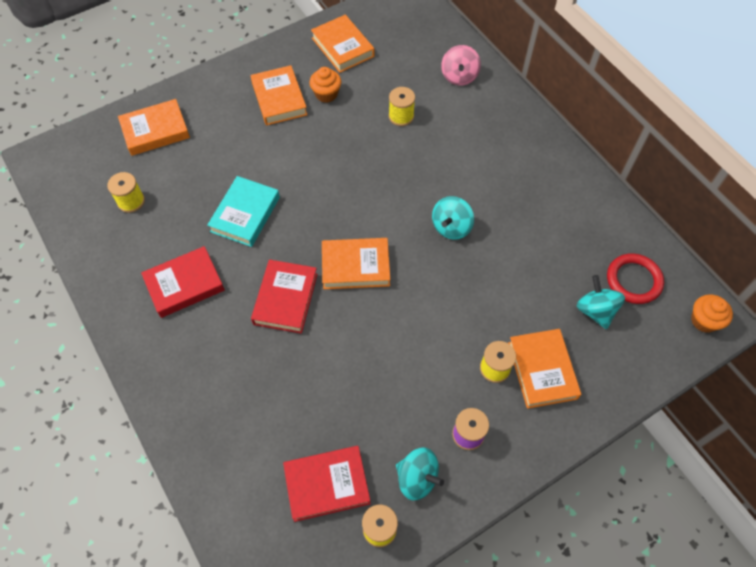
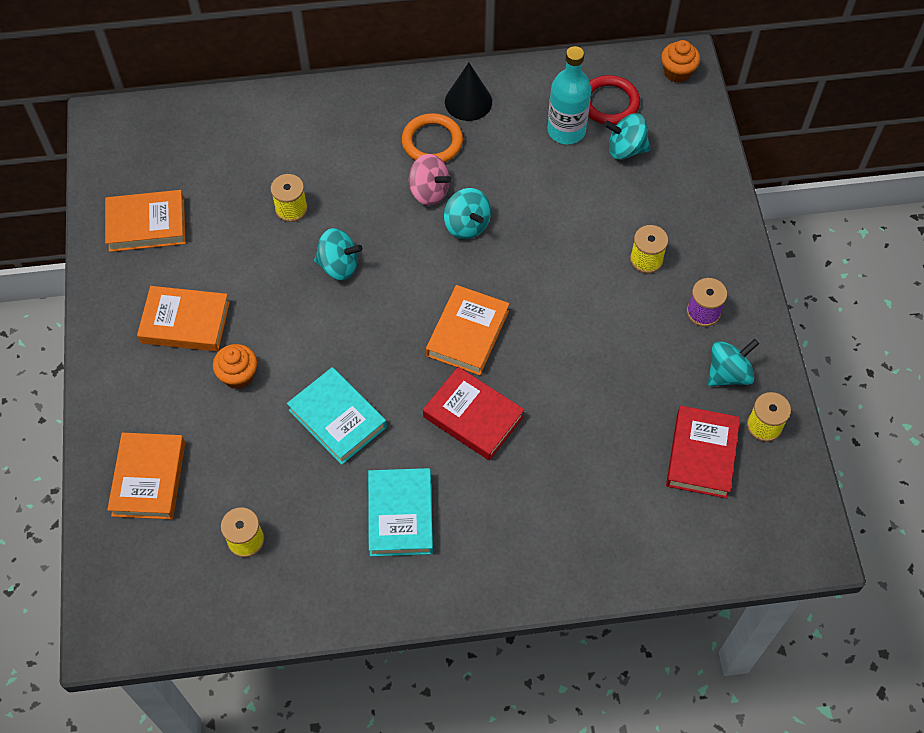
camera: 65 degrees left, 0 degrees up
(184, 284) = (400, 515): red book -> turquoise book
(326, 94) = (210, 270): orange cupcake -> orange cupcake (238, 375)
(370, 163) = (339, 265): none -> turquoise spinning top
(459, 76) = (269, 129): pink spinning top -> pink spinning top (429, 192)
(512, 175) = (432, 142): none -> orange ring
(542, 370) = (666, 222): orange book -> none
(565, 182) = (468, 101): none -> black cone
(584, 260) = (566, 130): none -> turquoise bottle

